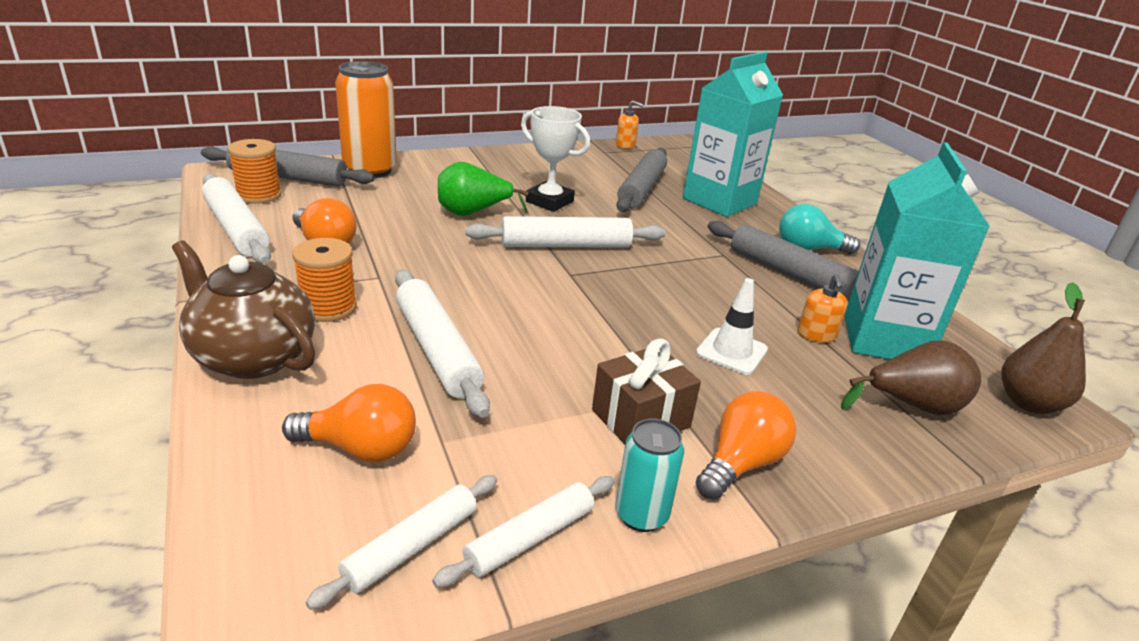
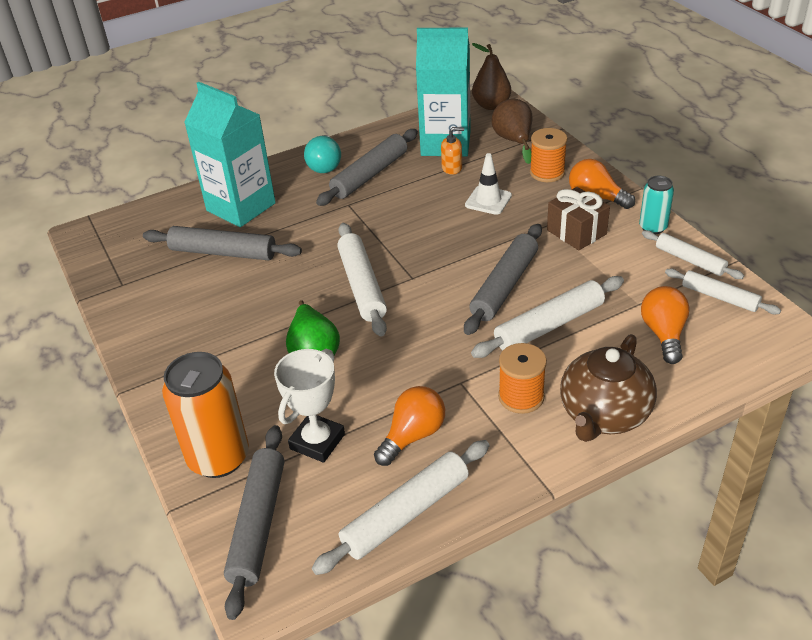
camera: 90 degrees left, 10 degrees up
(259, 195) = (316, 530): orange spool -> orange spool (547, 172)
(531, 331) = (504, 286): none -> grey rolling pin
(549, 201) = (270, 306): white trophy -> white trophy (317, 441)
(625, 145) = (97, 271): orange soap dispenser -> none

